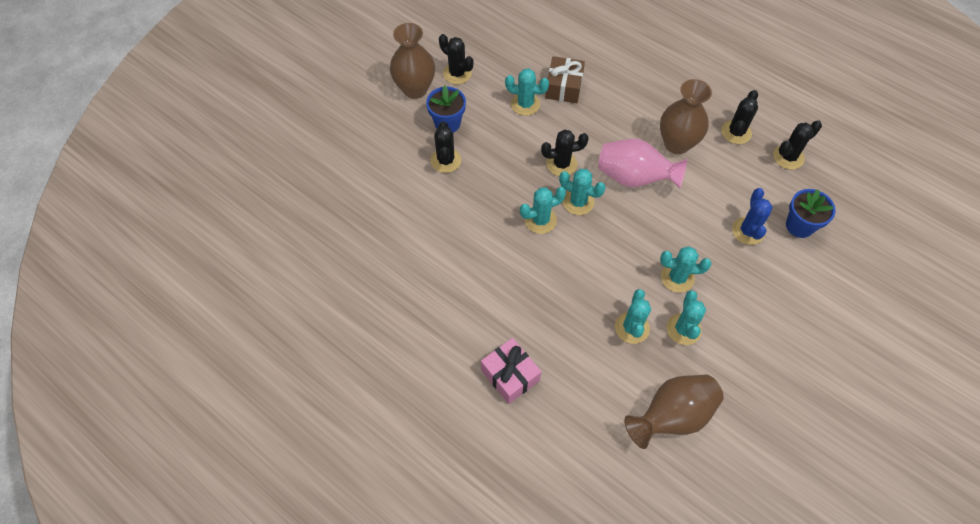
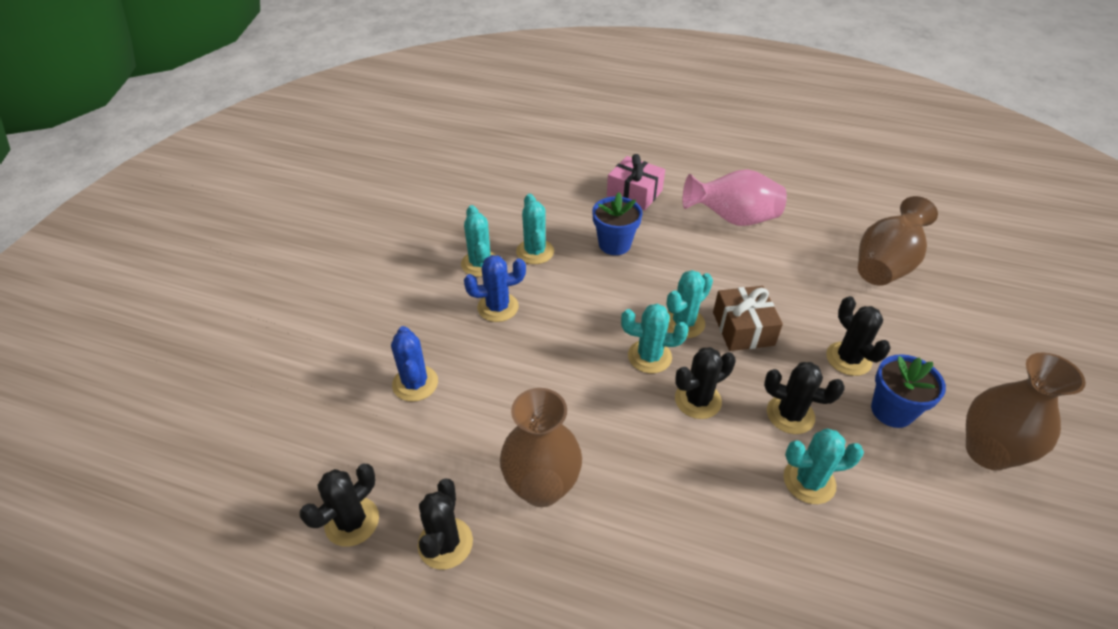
camera: 160 degrees right, 15 degrees down
(457, 73) = (955, 504): black cactus -> black cactus (790, 414)
(564, 87) = (770, 538): brown gift -> brown gift (743, 328)
(634, 178) = (589, 411): pink vase -> pink vase (732, 219)
(671, 416) = (478, 201): brown vase -> brown vase (884, 265)
(677, 277) = (498, 307): turquoise cactus -> blue cactus
(799, 226) = (341, 411): blue flower pot -> blue flower pot (614, 244)

